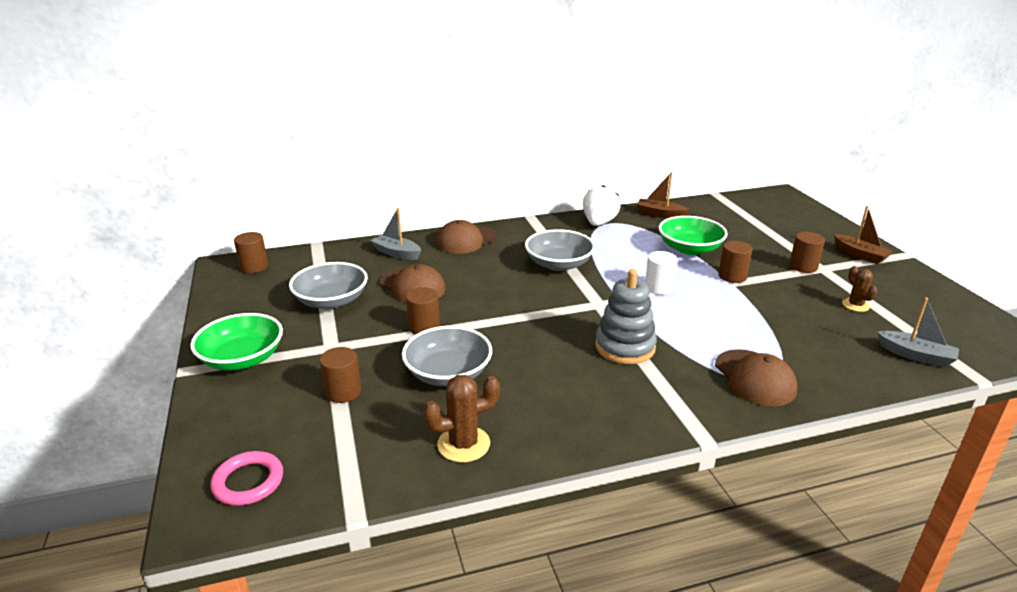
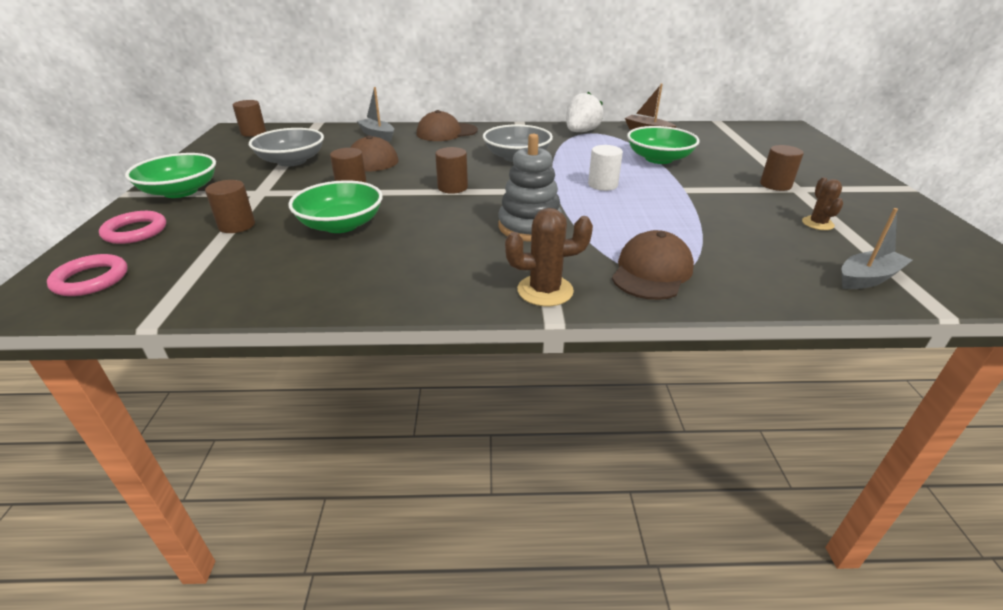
camera: 15 degrees right, 5 degrees up
(240, 417) = (135, 231): none -> pink ring
(448, 373) = (341, 224): grey bowl -> green bowl
(463, 444) = (303, 281): brown cactus -> brown cactus (545, 290)
(732, 276) = (689, 184): brown cylinder -> brown cylinder (452, 187)
(754, 378) = (652, 271): brown cap -> brown cap turned 150 degrees counterclockwise
(860, 255) = (850, 182): brown boat -> none
(916, 355) = (867, 278): grey boat -> grey boat turned 75 degrees counterclockwise

